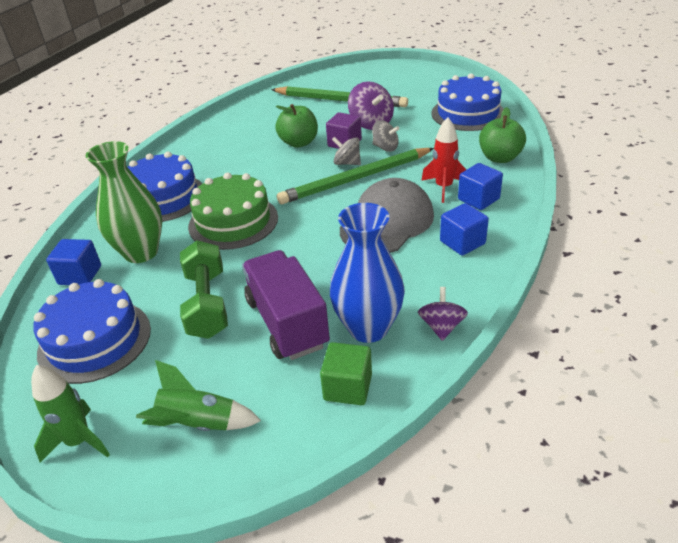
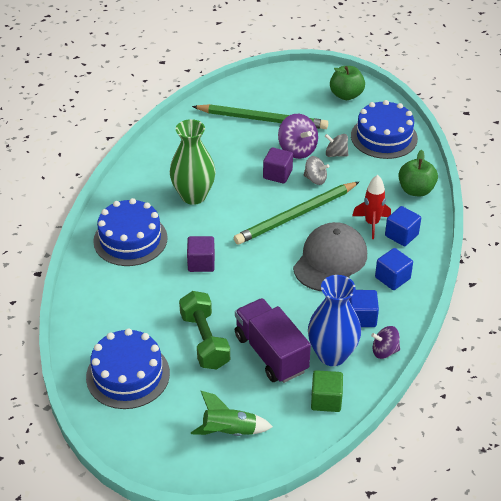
camera: 10 degrees left, 5 degrees up
(79, 441) = (150, 449): green rocket -> none
(80, 275) = (90, 319): blue cube -> blue cube (361, 317)
(141, 252) = (133, 296): green vase -> green vase (193, 196)
(233, 221) = (201, 263): green cake -> purple cube
(299, 143) = (235, 174): green apple -> green apple (346, 95)
(347, 163) = (284, 197): grey spinning top -> grey spinning top (336, 154)
(441, 326) = (384, 351): purple spinning top -> purple spinning top turned 90 degrees counterclockwise

